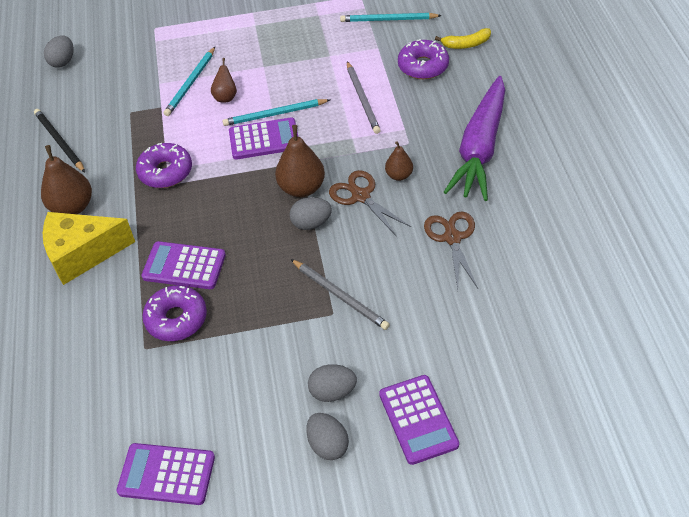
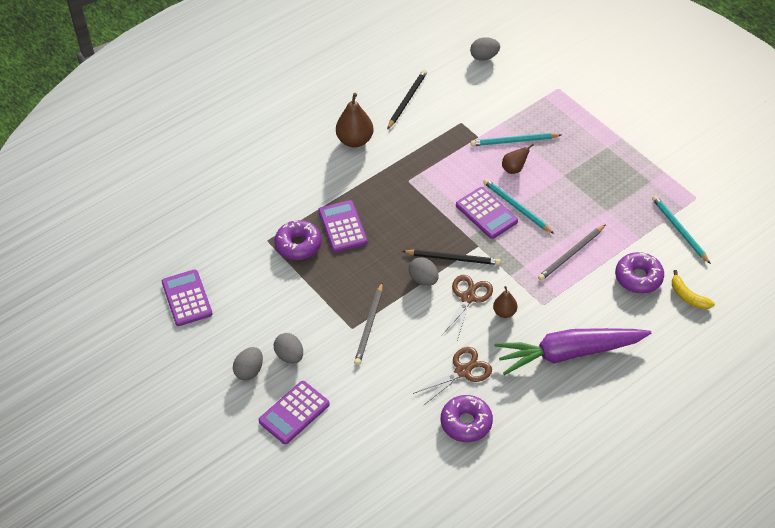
camera: 60 degrees right, 0 degrees up
(83, 254) = (320, 168): yellow cheese -> none
(165, 172) = (418, 173): purple donut -> purple donut (466, 423)
(301, 188) = (453, 258): brown pear -> black pencil

